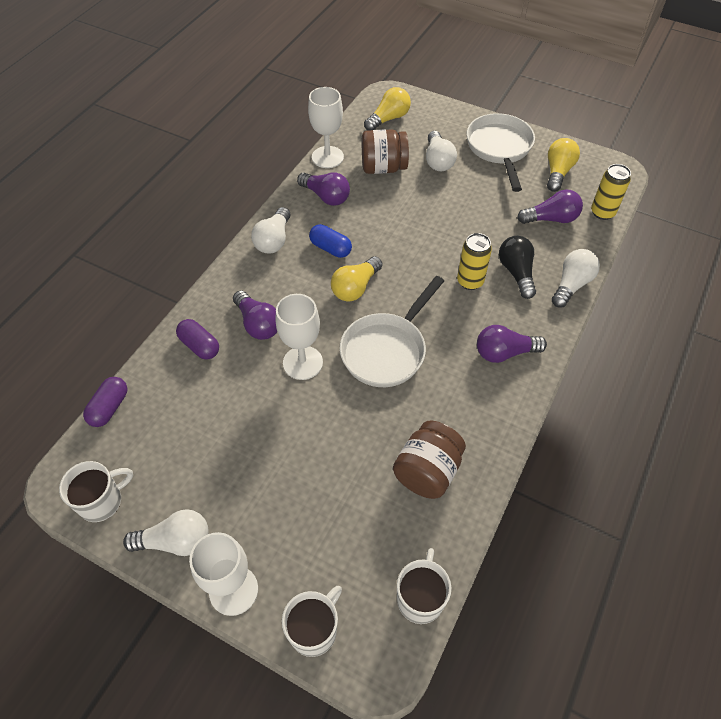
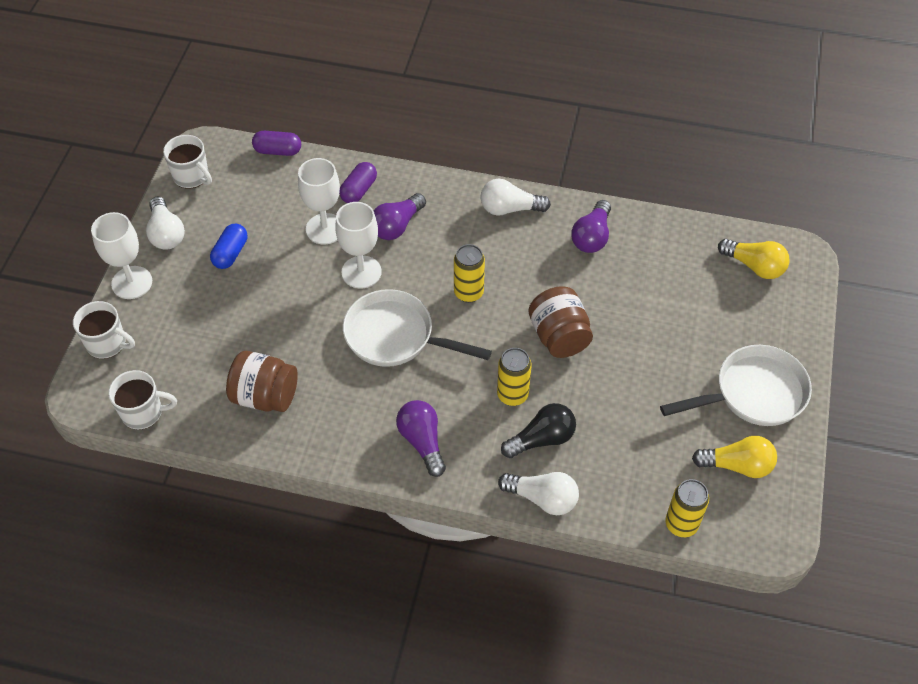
camera: 75 degrees right, 0 degrees up
(327, 157) = (656, 223): white goblet -> white goblet (325, 229)
(330, 248) = (516, 259): blue capsule -> blue capsule (230, 253)
(355, 288) = (468, 293): yellow light bulb -> yellow can
(383, 168) = (662, 279): brown jar -> brown jar (559, 336)
(438, 160) = (700, 331): white light bulb -> none
(551, 219) = (646, 466): purple light bulb -> none

